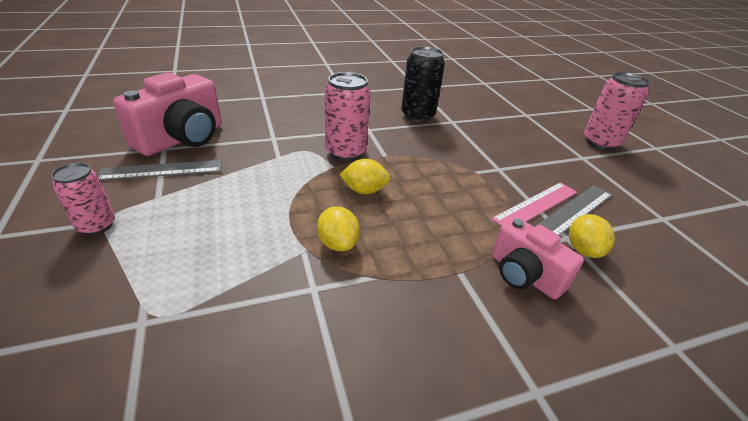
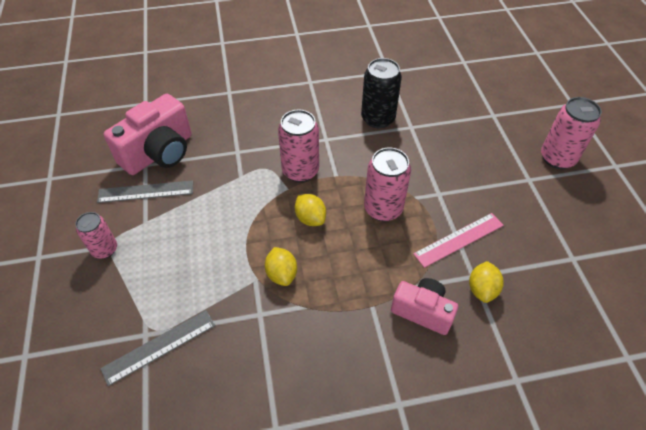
camera: 10 degrees right, 15 degrees up
(364, 190) = (310, 218): yellow lemon -> yellow lemon turned 45 degrees clockwise
(444, 181) = (383, 209): none -> pink can
(524, 275) = (422, 311): pink camera -> pink camera turned 150 degrees clockwise
(576, 210) = (494, 246): grey ruler -> grey ruler (159, 347)

